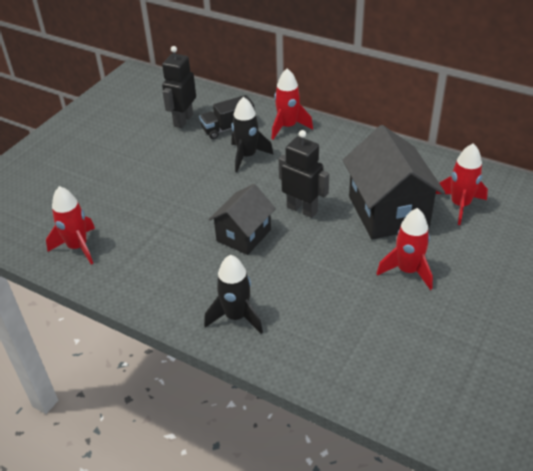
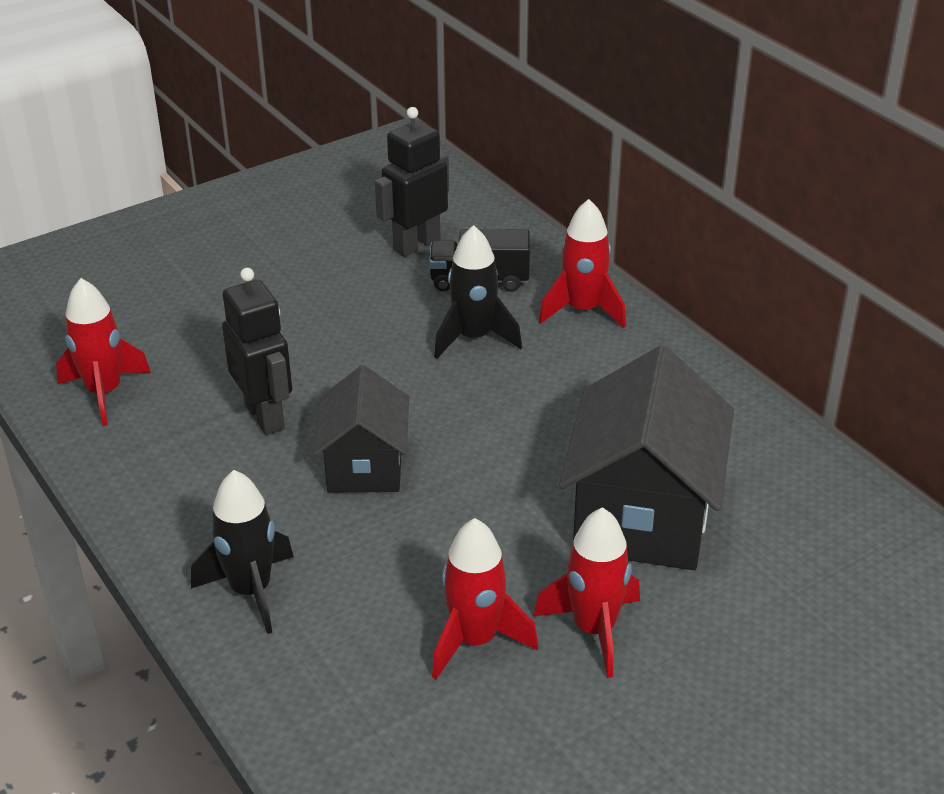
camera: 25 degrees right, 5 degrees down
(243, 235) = (365, 466): black house -> black house turned 60 degrees counterclockwise
(302, 209) = (495, 458): black robot -> black robot (265, 416)
(460, 205) = (787, 552): red rocket -> red rocket (475, 640)

